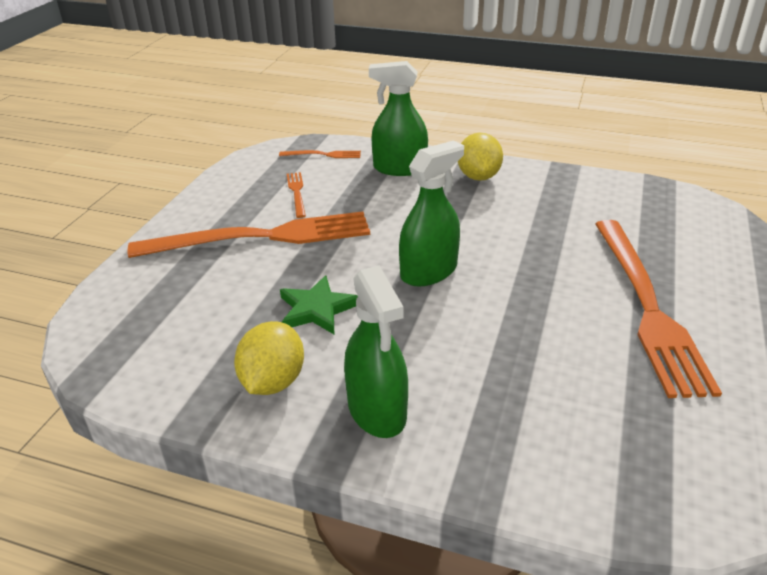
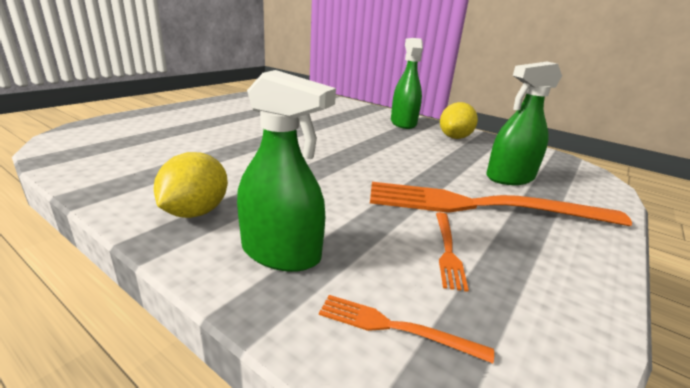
camera: 165 degrees left, 10 degrees down
(317, 309) = (429, 154): green star -> none
(429, 271) = (340, 154): green spray bottle -> green spray bottle (510, 178)
(647, 307) = (230, 118): orange fork -> none

